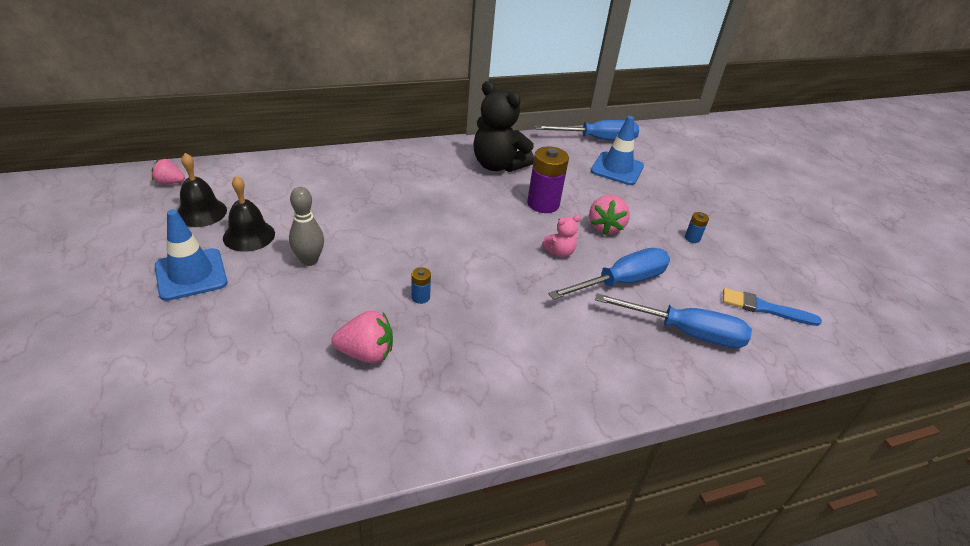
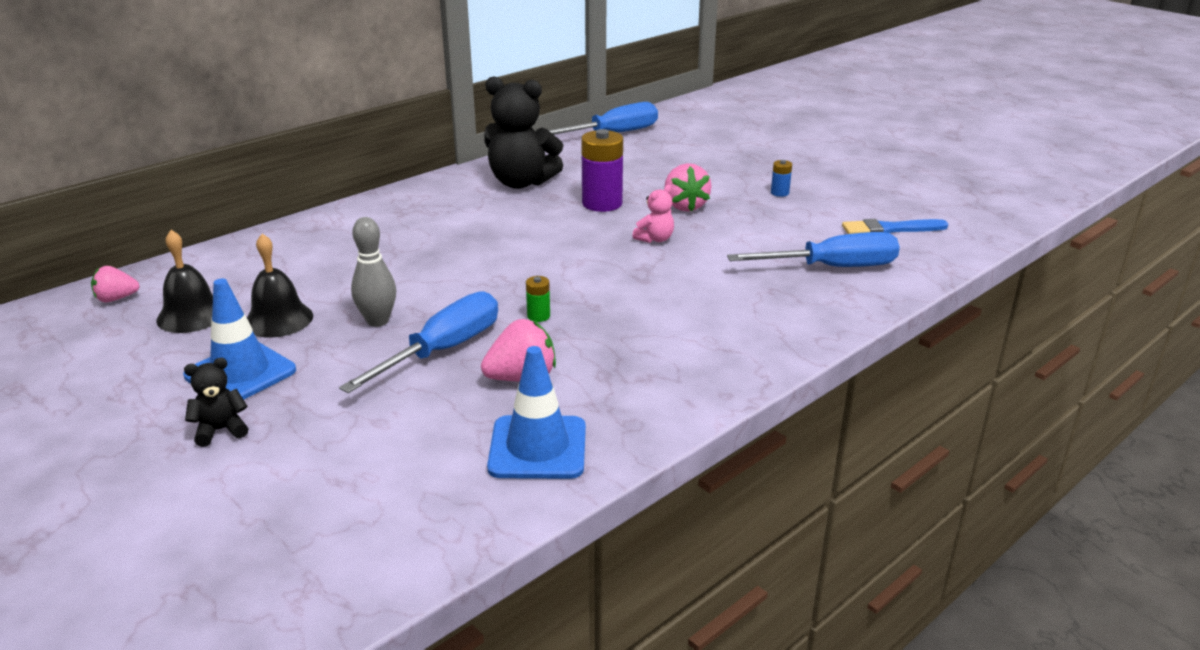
camera: 20 degrees left, 10 degrees down
(142, 321) = (221, 430): none -> black teddy bear
(420, 297) = (538, 316): blue battery -> green battery
(617, 169) = (656, 154): blue traffic cone -> blue traffic cone (537, 448)
(621, 282) = (738, 246): blue screwdriver -> blue screwdriver (442, 350)

